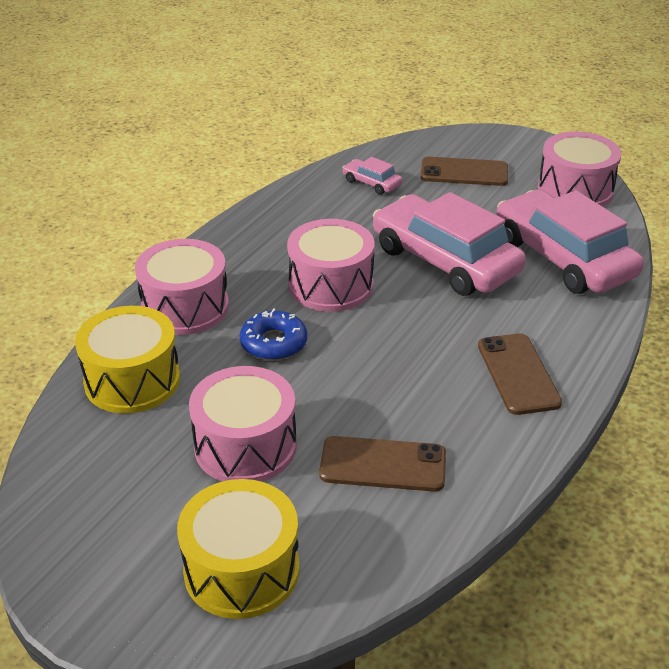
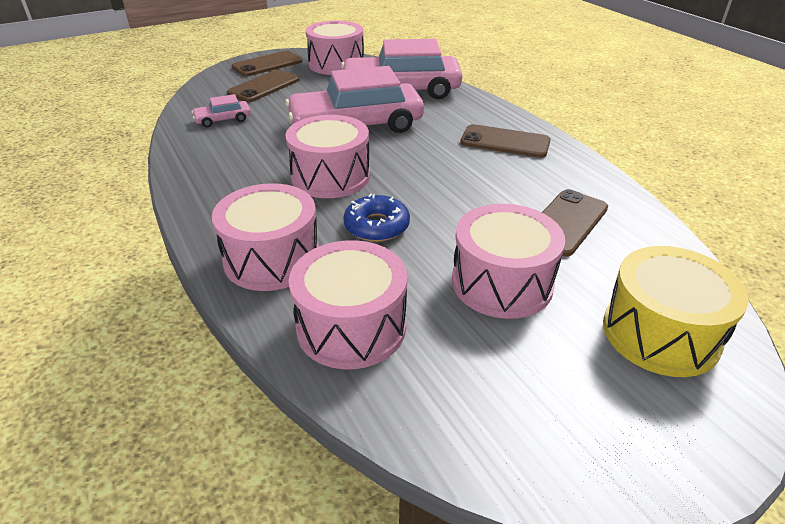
camera: 60 degrees left, 0 degrees up
(132, 380) = (351, 326): yellow drum -> pink drum
(517, 151) = (267, 64): none -> brown phone

